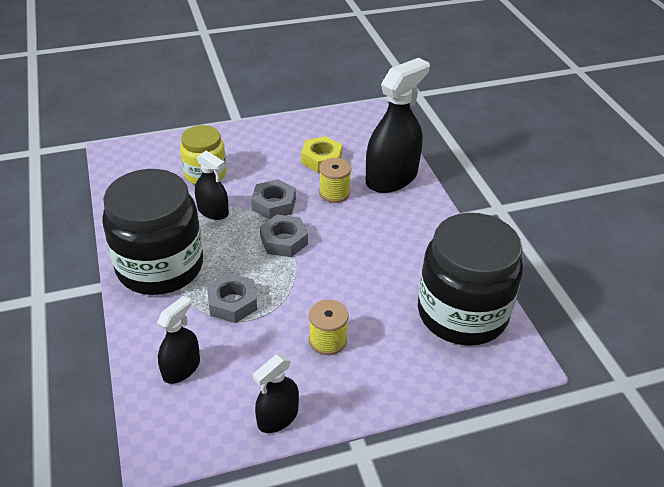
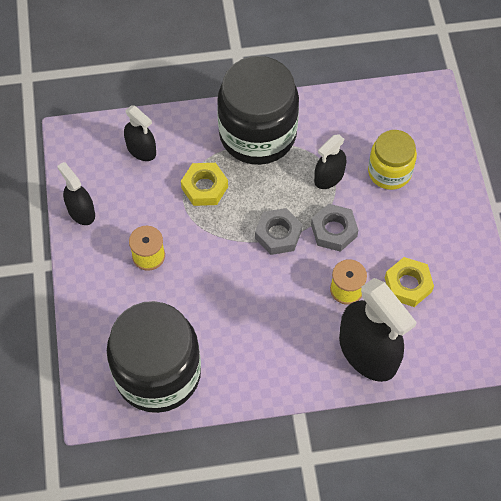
camera: 100 degrees right, 20 degrees up
(232, 302) = (204, 187): grey nut -> yellow nut

